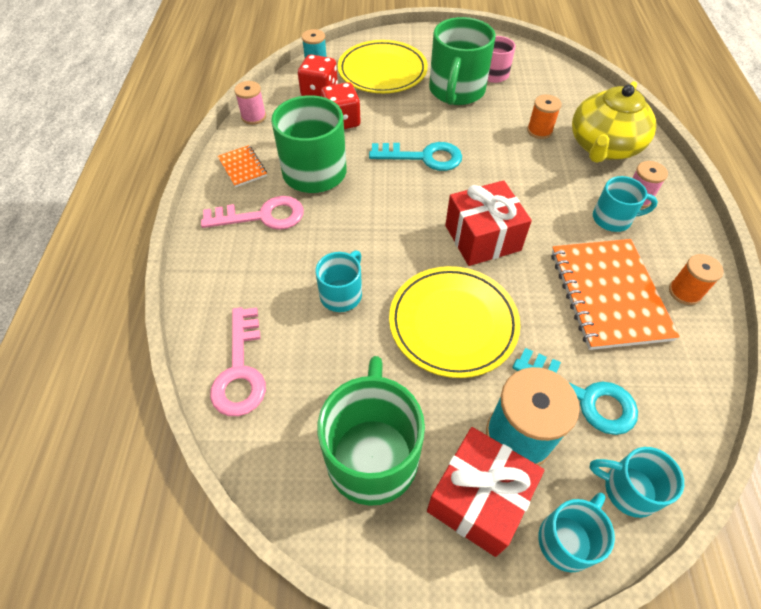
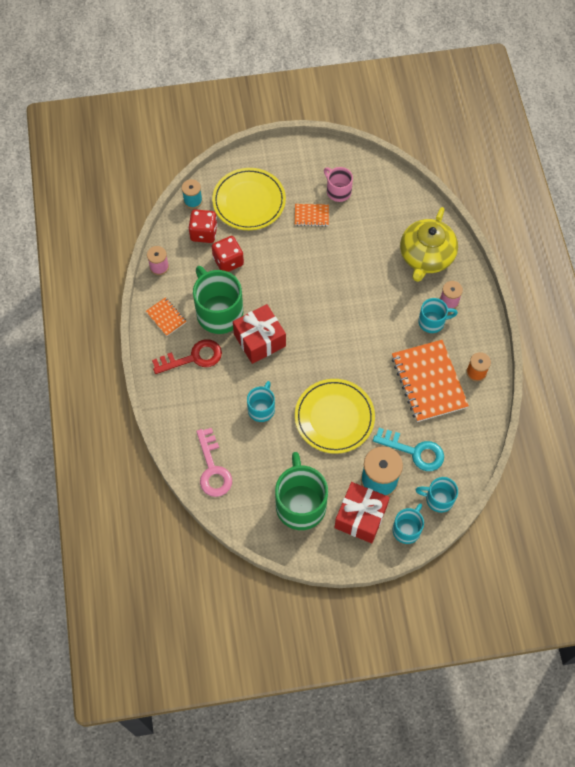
camera: 10 degrees left, 10 degrees up
(262, 216) = (193, 357): pink key -> red key
(423, 157) = (296, 287): turquoise key -> none
(456, 91) = (311, 216): green mug -> orange notebook
(482, 238) = (346, 351): red gift -> red gift (259, 340)
(539, 131) = (379, 248): orange spool -> none

